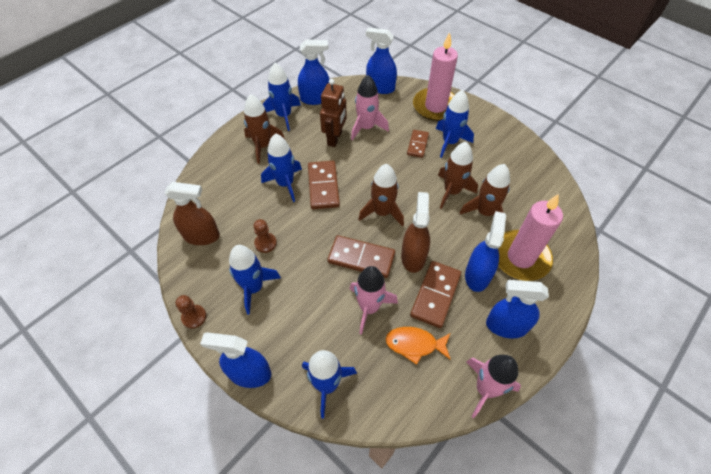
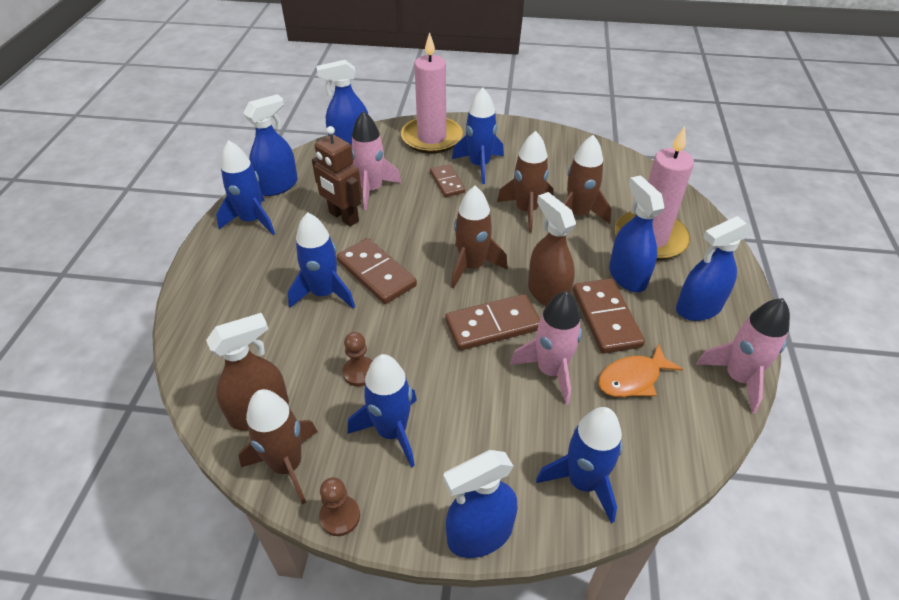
camera: 35 degrees left, 10 degrees down
(263, 146) = (253, 266): brown rocket -> brown rocket (287, 465)
(335, 138) = (343, 217): brown robot -> brown robot turned 150 degrees clockwise

